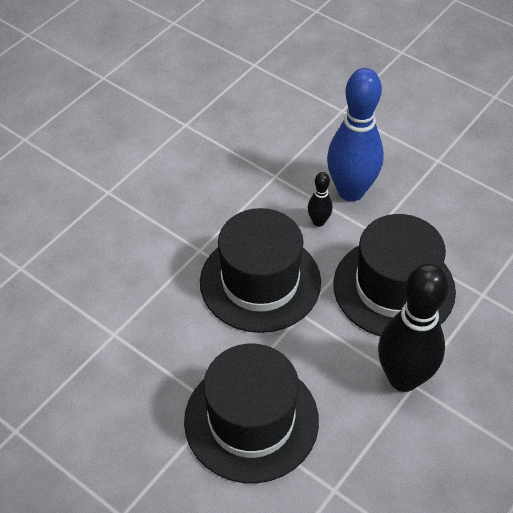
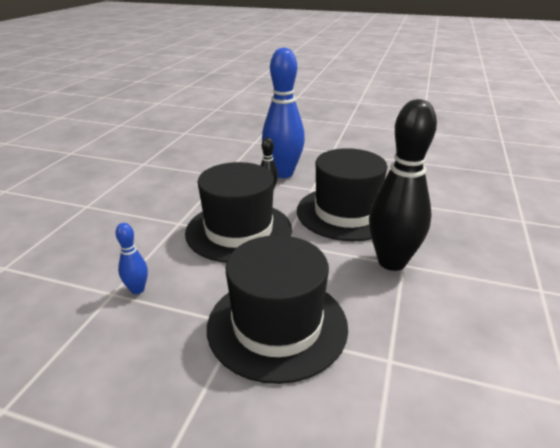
camera: 20 degrees left, 20 degrees down
(137, 336) = (137, 289): none -> blue bowling pin

